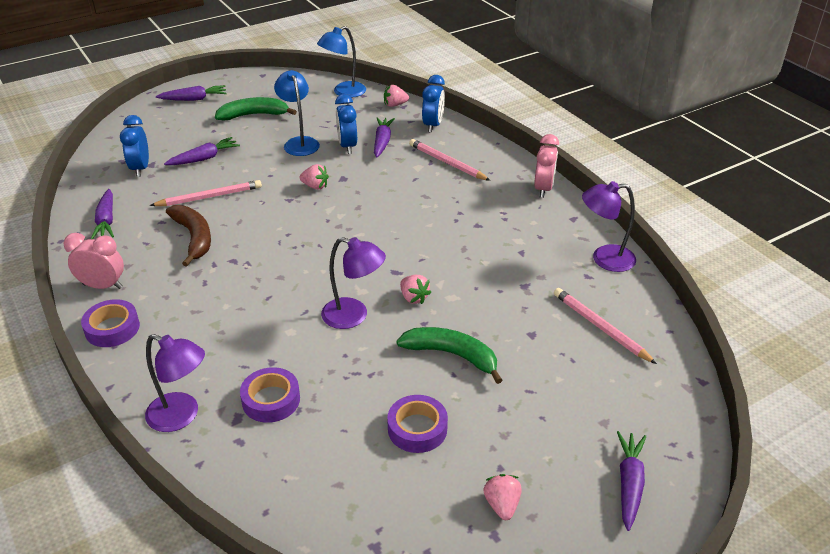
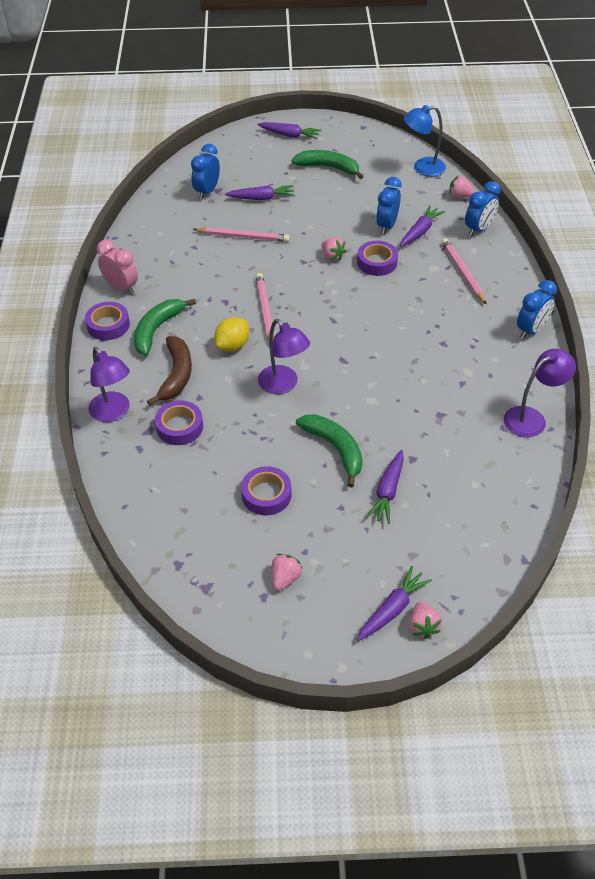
camera: 30 degrees right, 10 degrees up
(106, 221) = (155, 231): purple carrot -> purple carrot (387, 491)
(175, 313) = (157, 329): none -> green banana
(194, 238) = (209, 270): brown banana -> brown banana (176, 375)
(272, 299) = (232, 346): none -> yellow lemon
(299, 143) = (348, 208): blue lamp -> none
(362, 178) = (377, 262): none -> purple tape
(413, 298) = (340, 388): pink strawberry -> pink strawberry (422, 626)
(543, 189) = (531, 330): pink clock -> blue clock
(600, 327) = (475, 477): pink pencil -> pink pencil (265, 311)
(604, 259) = (531, 418): purple lamp -> purple lamp turned 120 degrees clockwise

